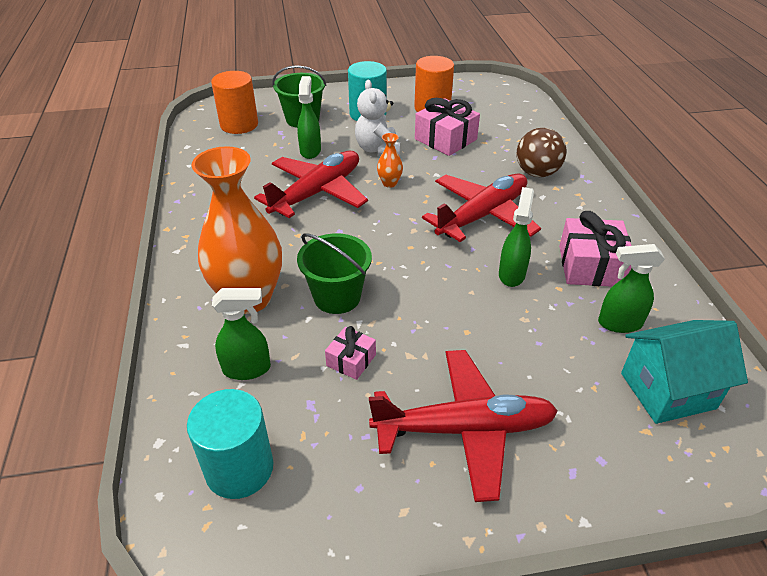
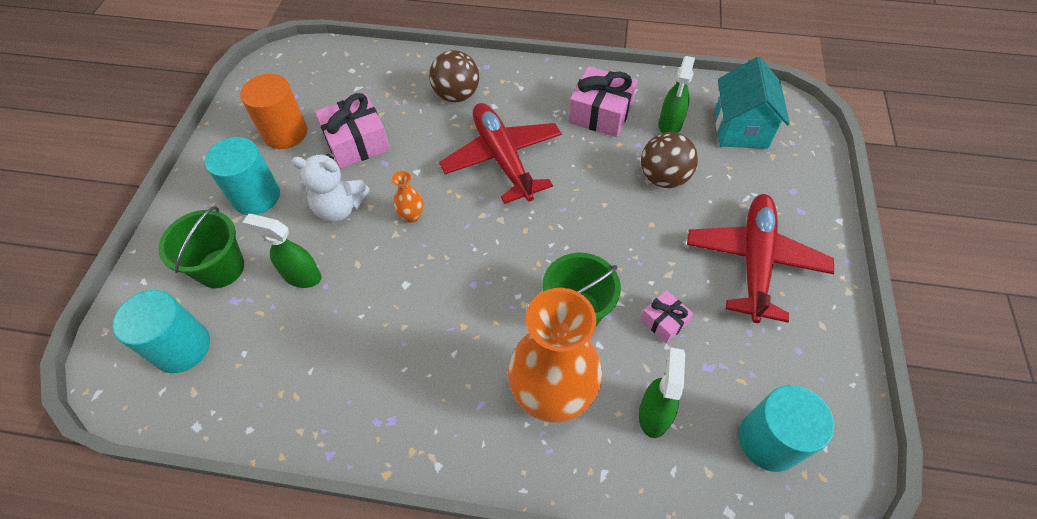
camera: 70 degrees left, 15 degrees up
(239, 124) = (182, 347): orange cylinder -> turquoise cylinder
(317, 192) = (393, 289): red plane -> none
(511, 274) = (592, 168): green spray bottle -> none
(536, 330) = (663, 178): none -> brown ball

